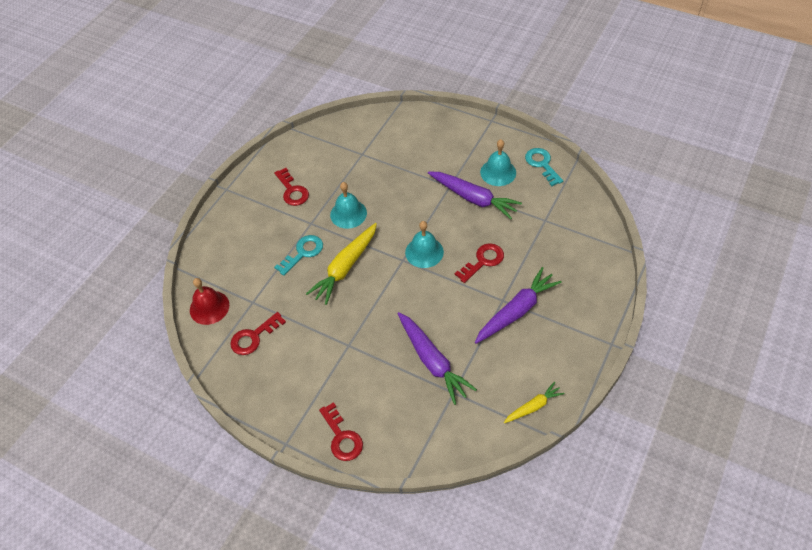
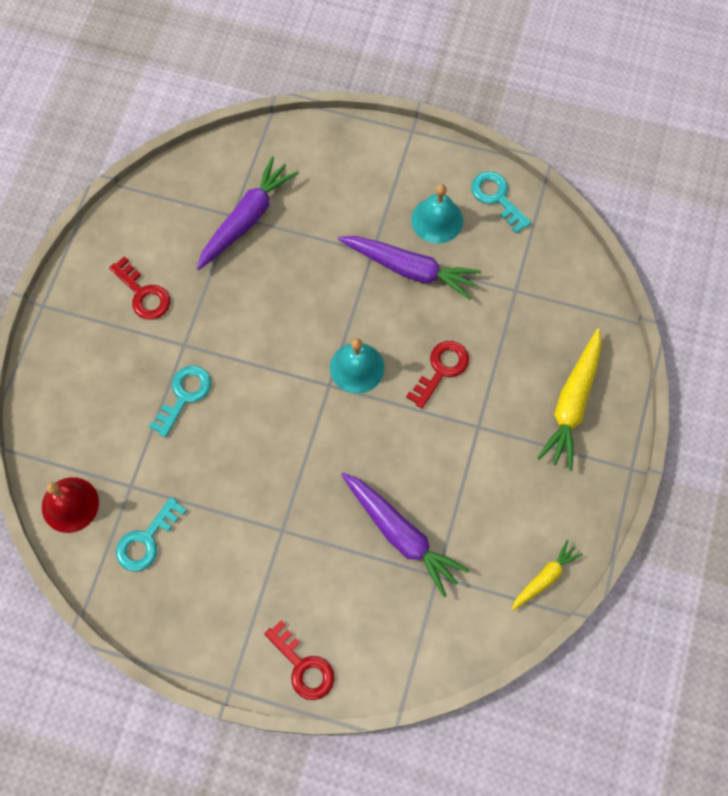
camera: 15 degrees left, 15 degrees up
(254, 337) = (146, 540): red key -> turquoise key
(345, 267) = (251, 409): yellow carrot -> yellow carrot (572, 403)
(348, 214) = (235, 321): turquoise bell -> none
(516, 311) = (499, 441): purple carrot -> purple carrot (246, 219)

